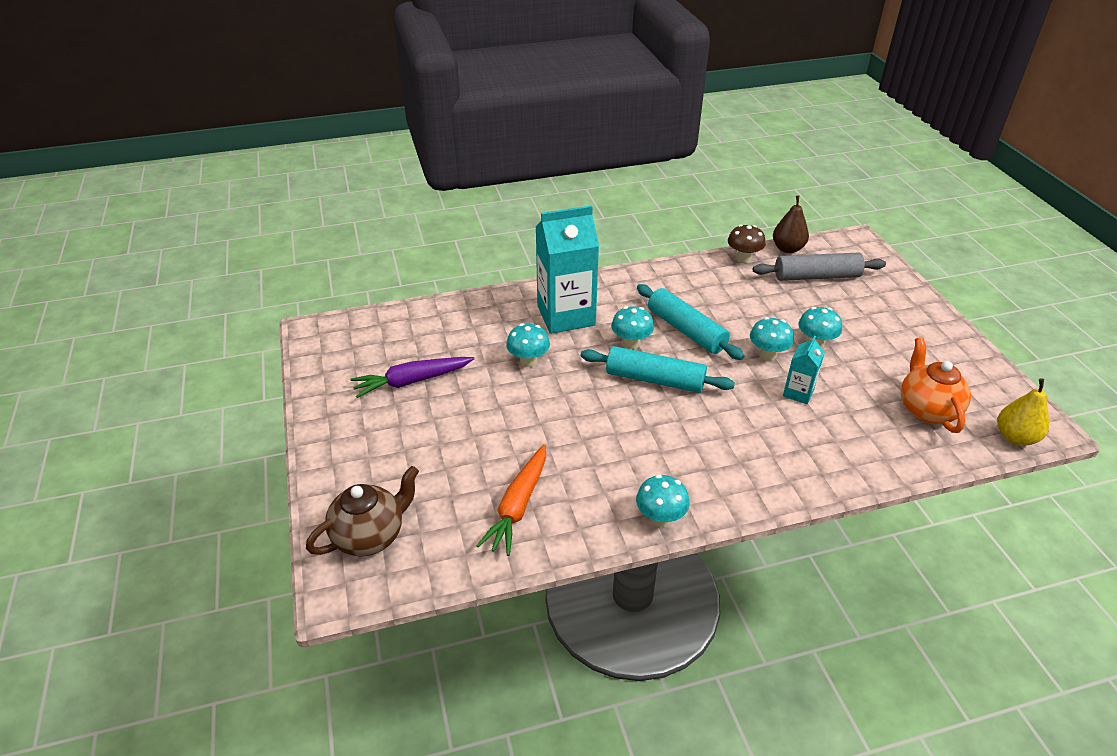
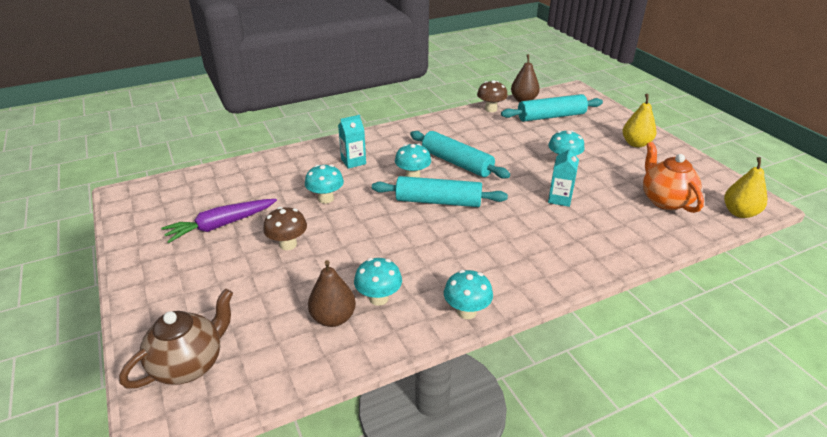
camera: 10 degrees left, 5 degrees down
(481, 413) = (288, 244): none -> brown mushroom
(518, 506) = (333, 318): orange carrot -> brown pear
(566, 315) = (353, 161): turquoise carton -> turquoise carton, size x0.48
(767, 355) = (527, 174): turquoise mushroom -> turquoise mushroom (379, 298)
(816, 276) = (551, 116): grey rolling pin -> turquoise rolling pin
(914, 327) = (636, 143): none -> yellow pear

